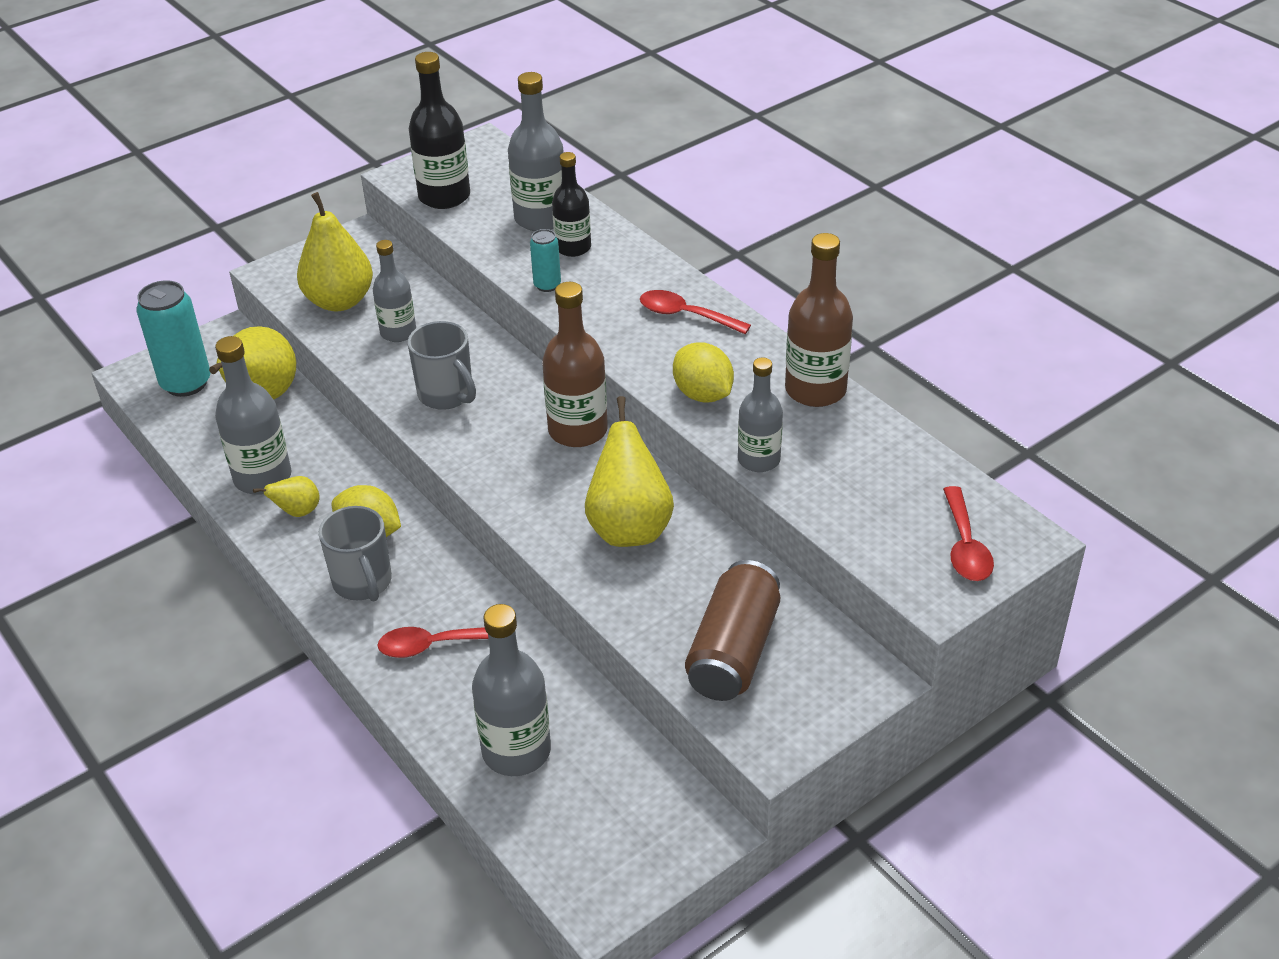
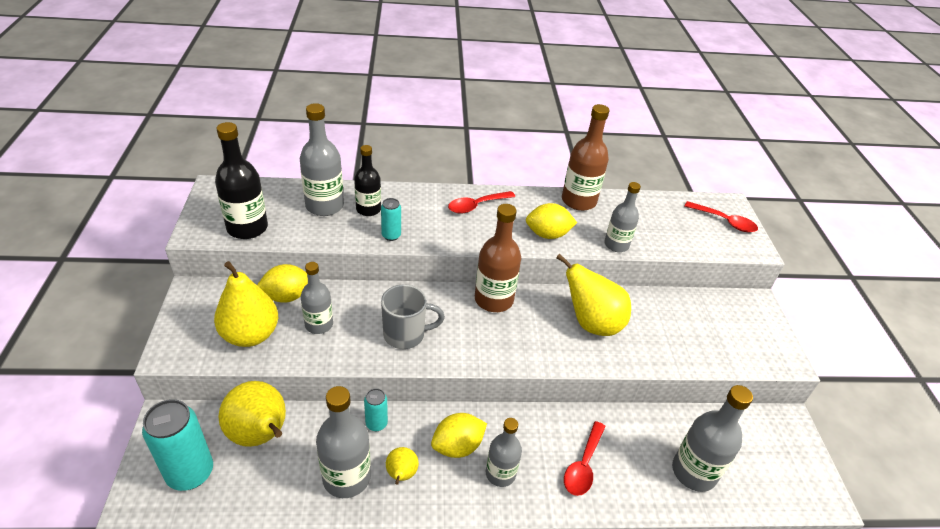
camera: 60 degrees left, 0 degrees up
(344, 461) = (376, 423): none -> turquoise can
(363, 583) = (500, 473): grey mug -> grey bottle
(415, 291) = (287, 296): none -> yellow lemon
(733, 651) = (711, 336): brown can -> none

